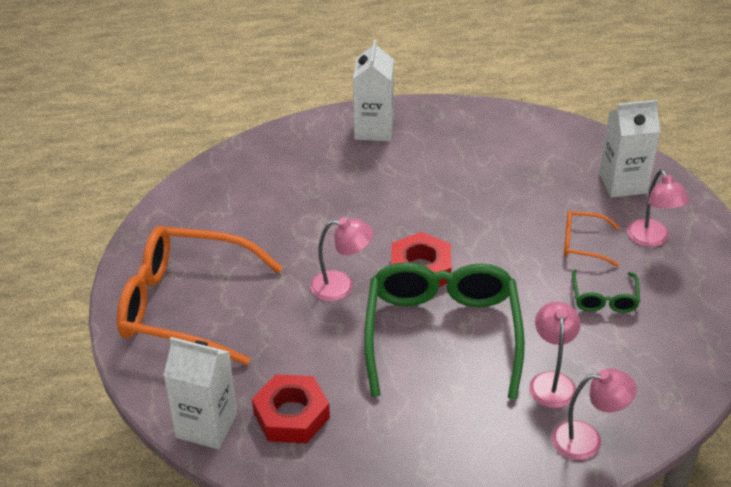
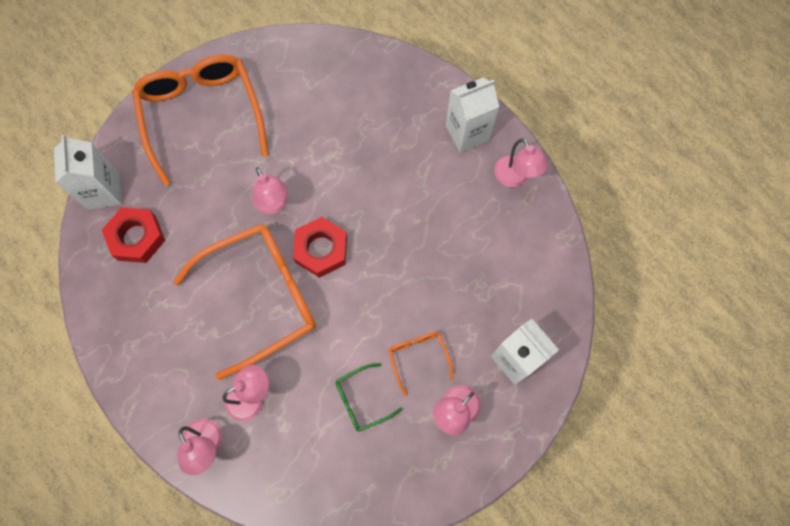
camera: 60 degrees right, 30 degrees up
(442, 333) = (262, 297): green glasses -> orange glasses
(443, 118) = (515, 178): none -> pink lamp

